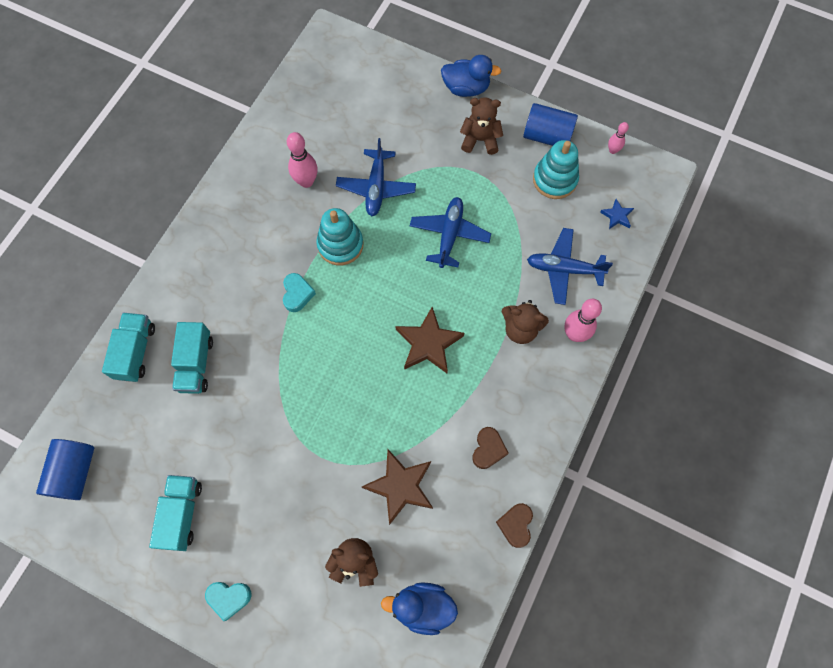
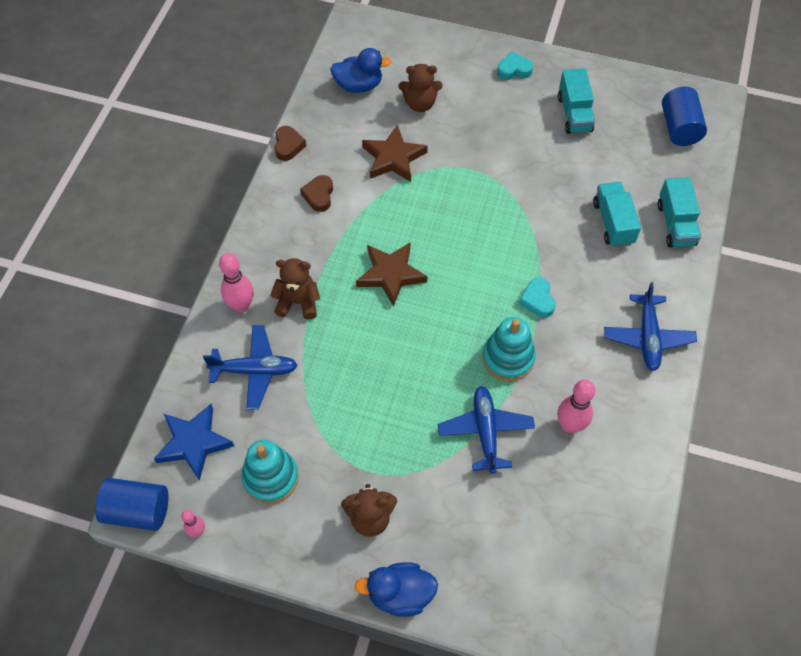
camera: 170 degrees right, 10 degrees down
(449, 235) = (388, 388): blue plane -> blue plane (647, 337)
(547, 136) = (284, 538): blue cylinder -> blue cylinder (138, 510)
(617, 216) = (194, 443): blue star -> blue star, size x1.97

